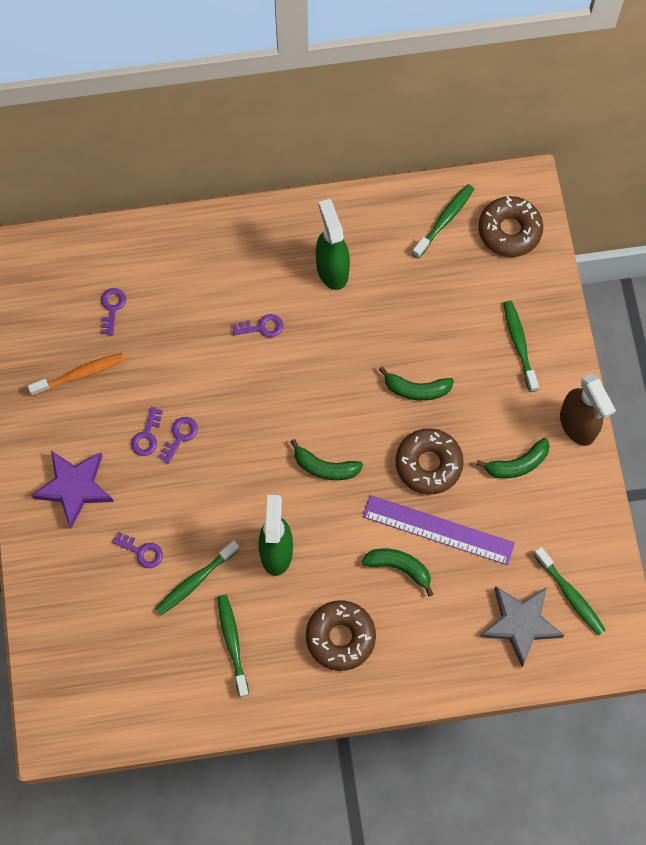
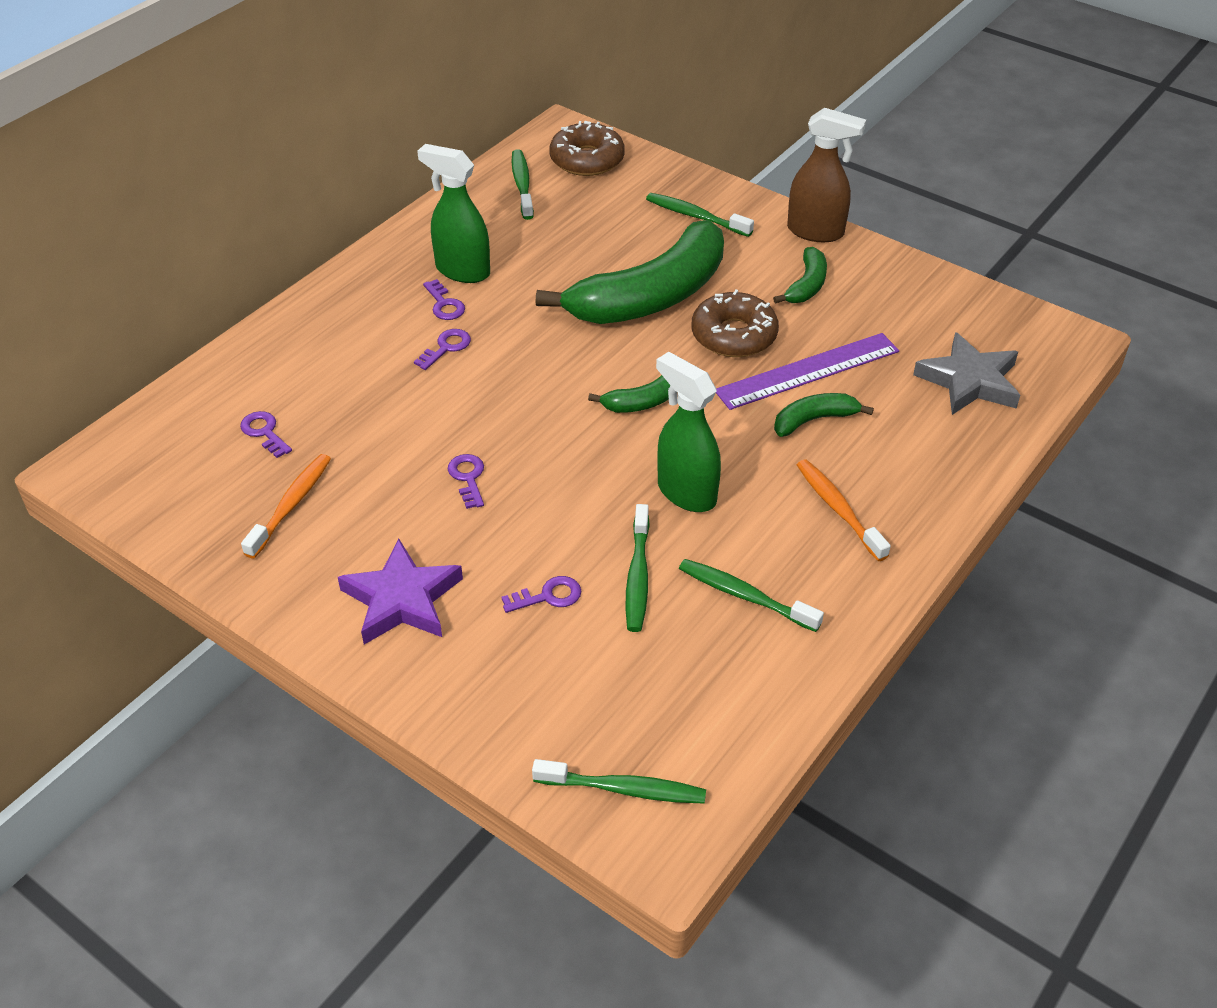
camera: 45 degrees left, 25 degrees down
(147, 436) = (431, 502): purple key -> purple key (444, 304)
(340, 637) = (838, 509): brown donut -> orange toothbrush
(416, 389) = (651, 296): green banana -> green banana, size x2.27
(570, 595) = (976, 334): green toothbrush -> green toothbrush (624, 789)

